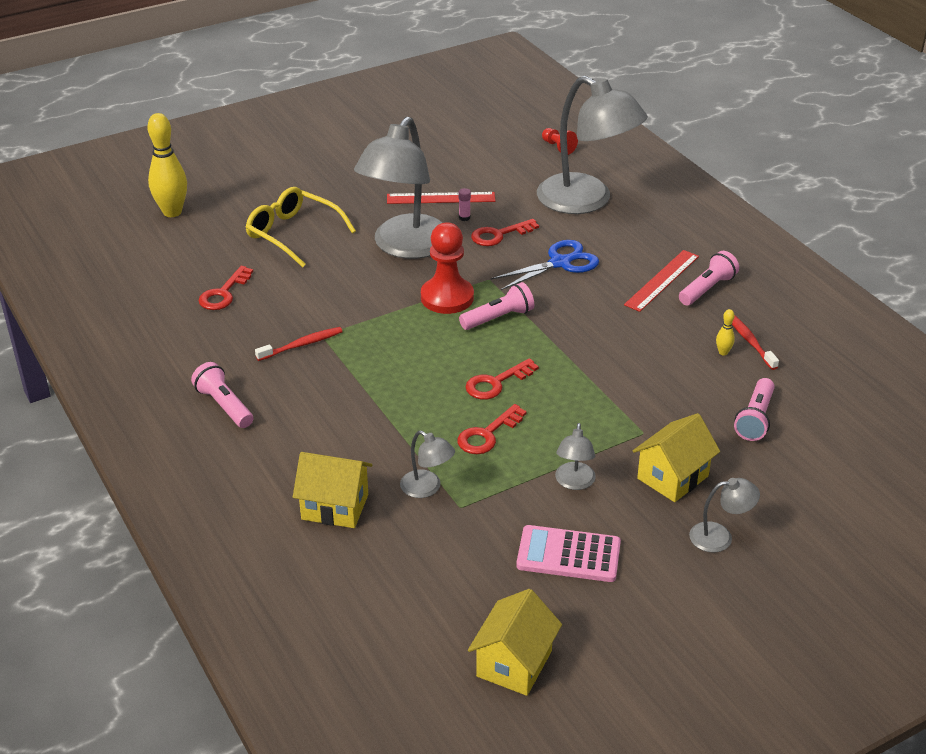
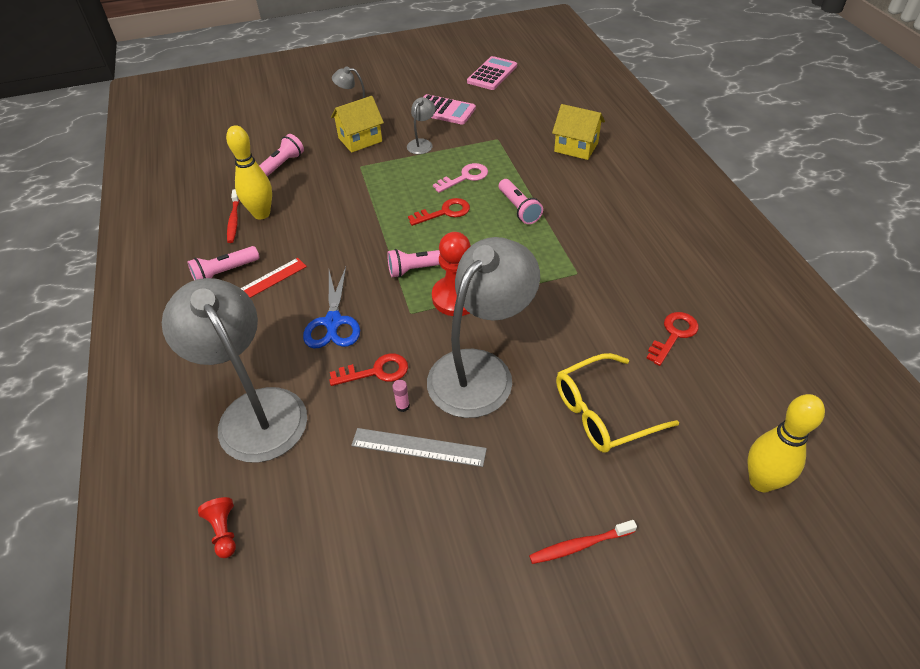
camera: 165 degrees left, 10 degrees up
(224, 406) = (657, 221): pink flashlight -> pink flashlight (519, 209)
(293, 234) = (603, 412): yellow glasses -> yellow glasses turned 105 degrees clockwise
(302, 345) = (595, 266): red toothbrush -> red toothbrush (579, 545)
(427, 488) = (515, 150): grey lamp -> none
(441, 198) = (418, 447): red ruler -> grey ruler
(487, 434) = (465, 177): red key -> pink key
(514, 663) = (492, 74): yellow house -> pink calculator
(561, 263) = (333, 323): blue scissors -> blue scissors turned 75 degrees counterclockwise
(723, 352) = (261, 214): yellow bowling pin -> yellow bowling pin, size x2.36

